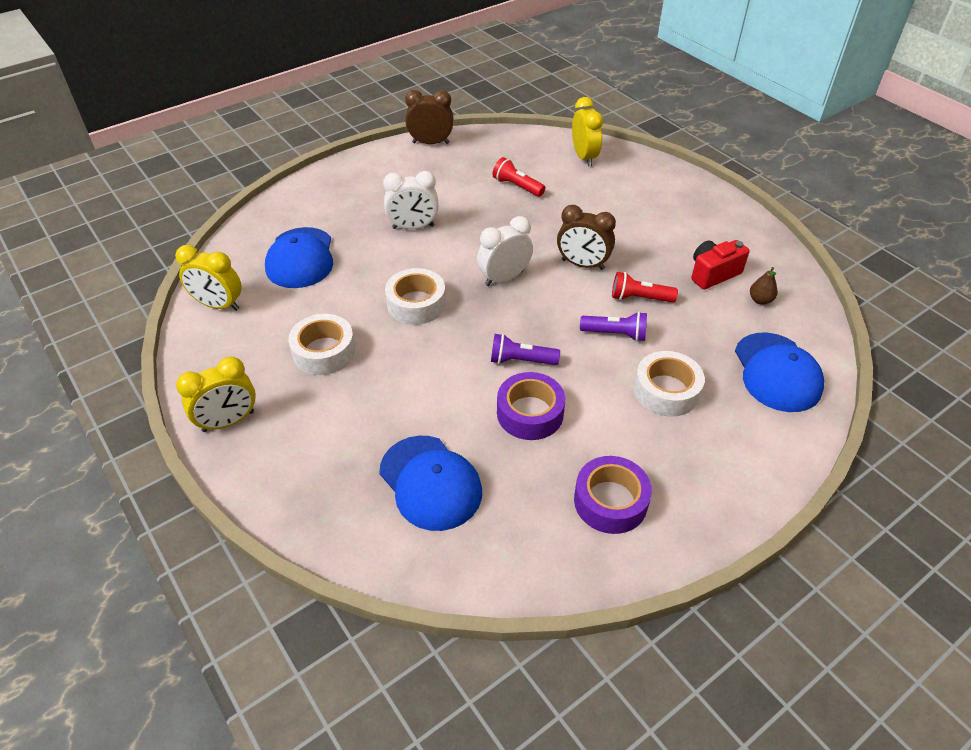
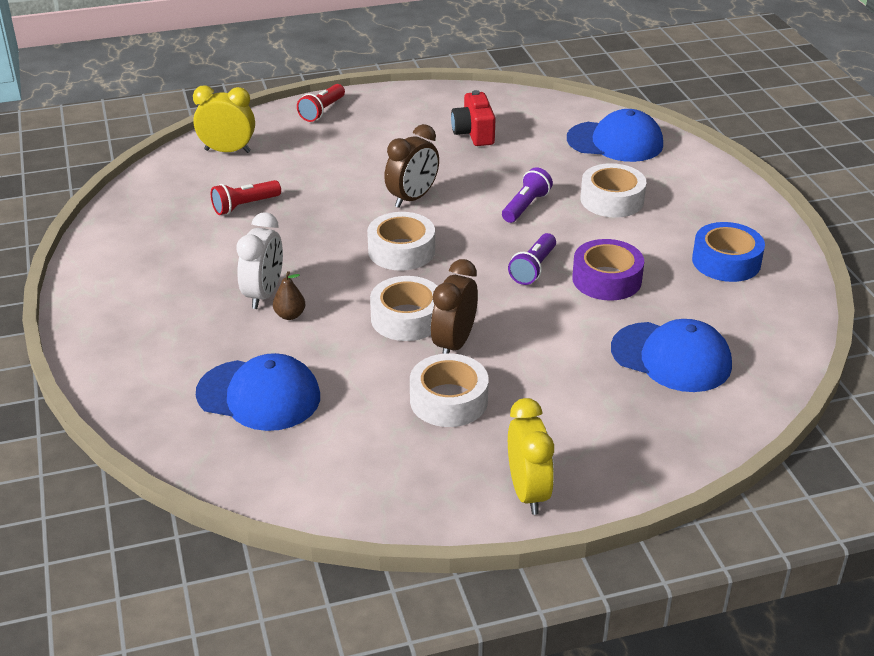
camera: 70 degrees left, 10 degrees down
(218, 305) = (308, 481): yellow clock -> none
(430, 143) = (95, 248): brown clock -> brown clock (454, 344)
(430, 482) = (671, 357): blue cap -> blue cap turned 45 degrees clockwise
(504, 278) = (401, 251): white clock -> white tape
(610, 501) = (726, 261): purple tape -> blue tape
(639, 298) = (483, 180): red flashlight -> red flashlight (322, 111)
(760, 300) = (523, 122): brown pear -> brown pear (290, 315)

